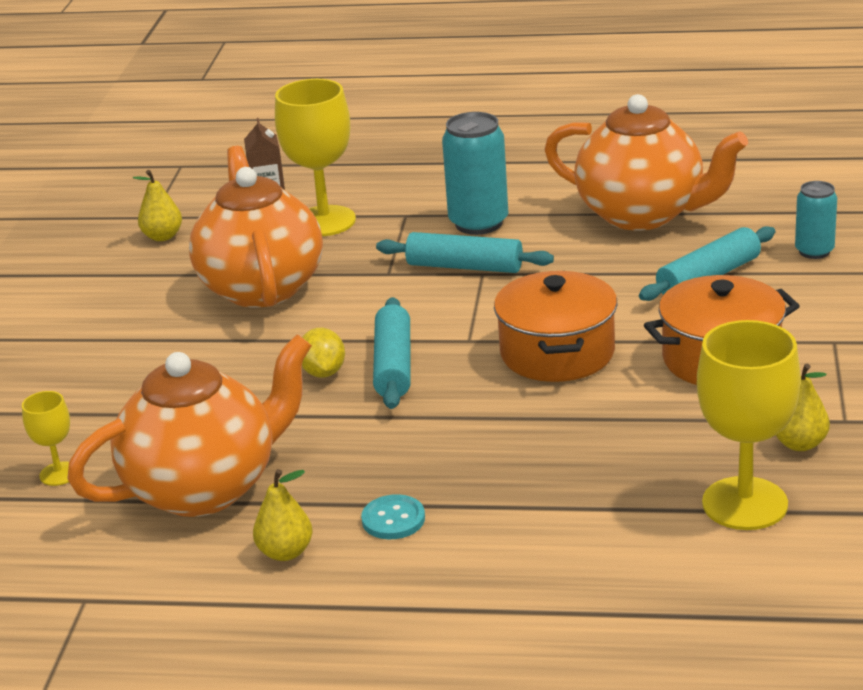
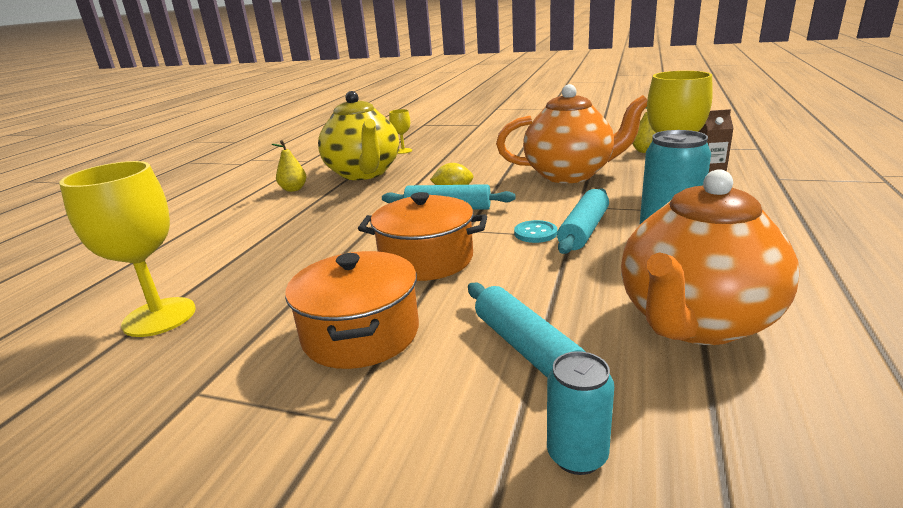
camera: 100 degrees right, 5 degrees down
(205, 488) = (364, 173): orange teapot -> yellow teapot
(393, 519) = (290, 209): turquoise button -> turquoise button (535, 233)
(799, 444) = (193, 357): yellow pear -> none

